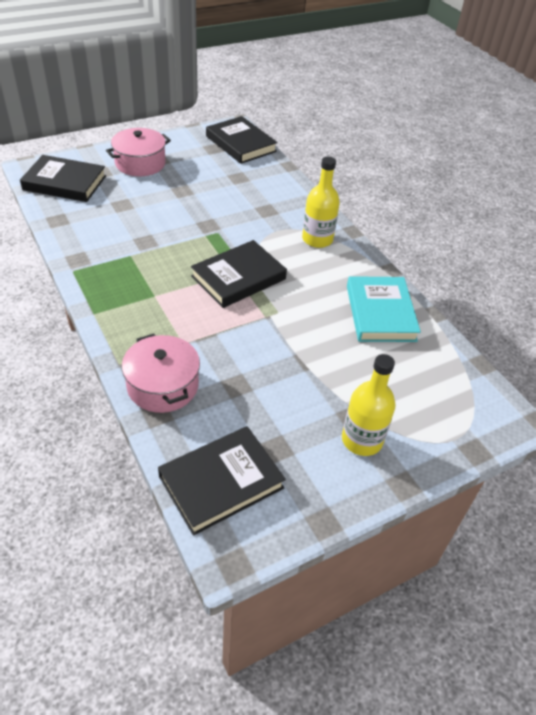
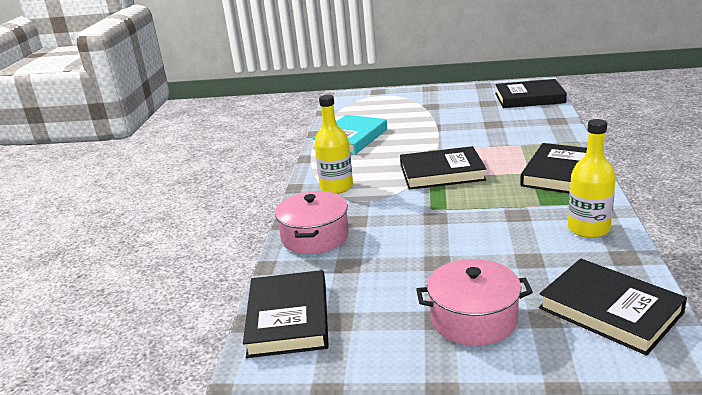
camera: 140 degrees left, 20 degrees down
(124, 301) = (560, 173): none -> black book
(163, 386) = (547, 130): pink pot -> pink pot (315, 237)
(362, 440) = (435, 100): yellow bottle -> yellow bottle (588, 229)

